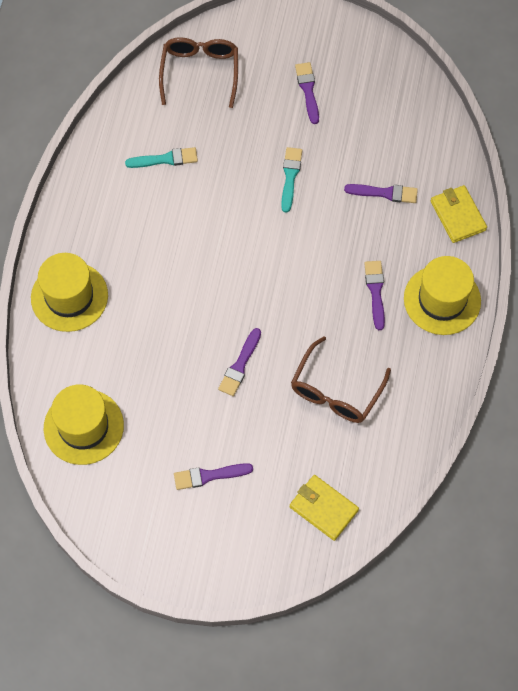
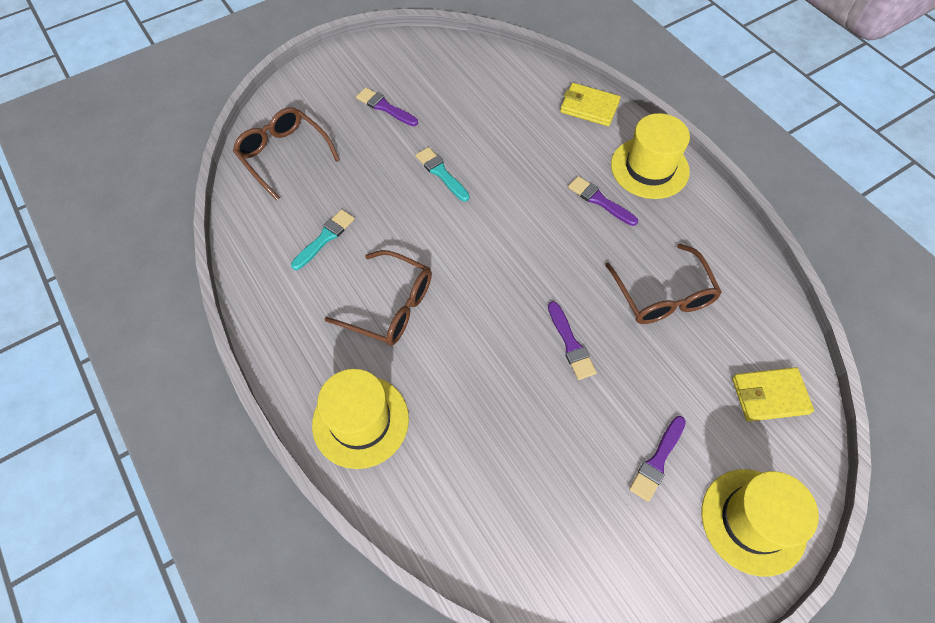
camera: 45 degrees left, 5 degrees down
(83, 427) = (504, 529): yellow hat -> yellow hat (753, 521)
(158, 242) = (391, 306): none -> brown glasses
(385, 193) = (523, 131): purple brush -> none

